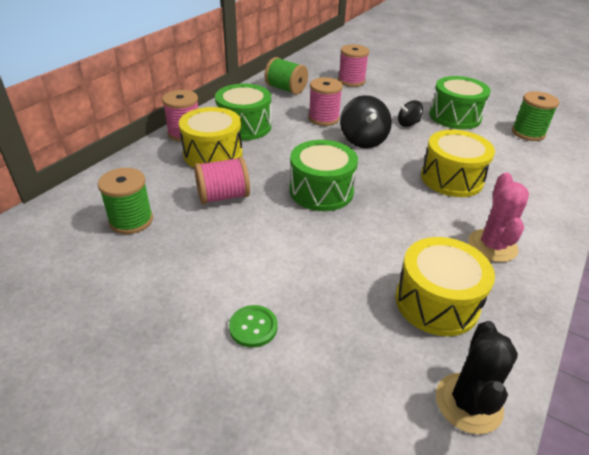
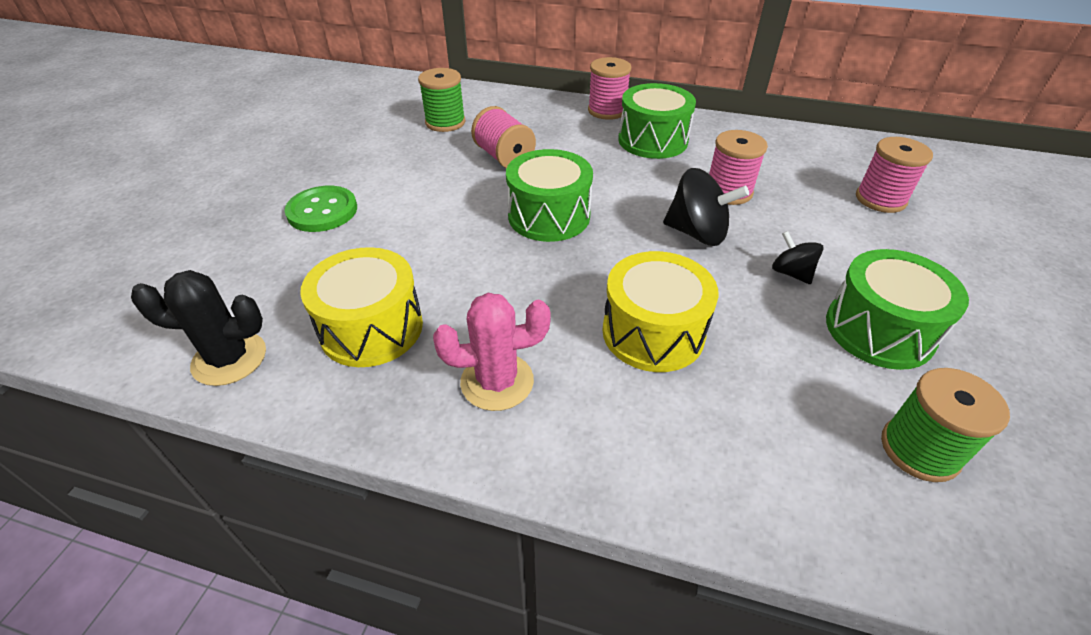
camera: 75 degrees right, 5 degrees up
(213, 154) = (578, 135): yellow drum -> none
(253, 327) = (322, 211): green button -> green button, size x1.53
(286, 89) = (782, 149): green spool -> none
(363, 140) = (697, 233): black spinning top -> black spinning top turned 135 degrees counterclockwise

